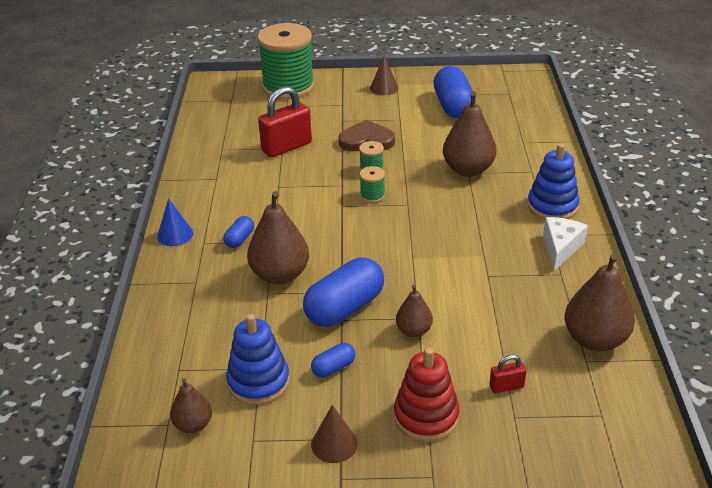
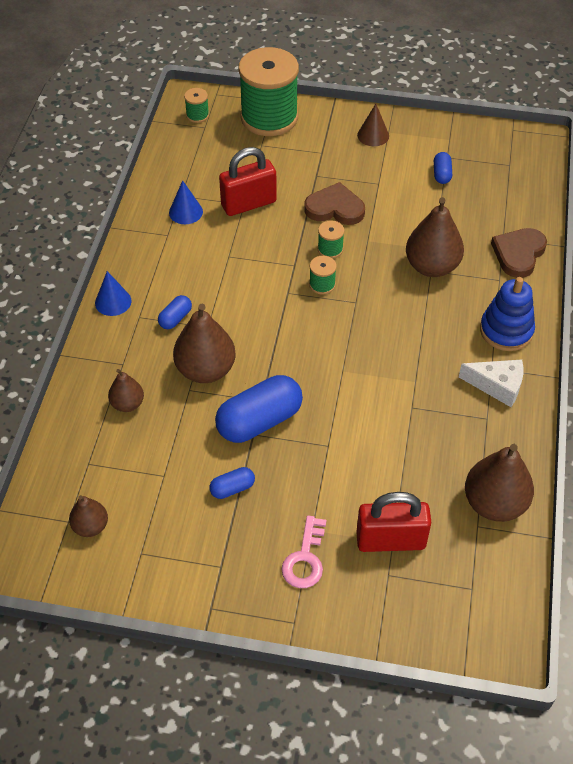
camera: 10 degrees right, 15 degrees up
(223, 93) = (197, 115): none -> green spool
(229, 160) = (185, 212): none -> blue cone
(258, 382) = (159, 491): blue stacking toy -> none
(334, 444) = (213, 571): brown cone -> none
(413, 331) = (319, 460): brown pear -> brown pear (127, 404)
(426, 416) = (305, 559): red stacking toy -> pink key
(453, 106) = (441, 174): blue capsule -> blue capsule, size x0.48
(506, 386) = (390, 540): red padlock -> red padlock, size x2.09
(541, 151) = (518, 254): none -> brown heart
(560, 248) = (497, 386): white cheese -> white cheese turned 75 degrees clockwise

